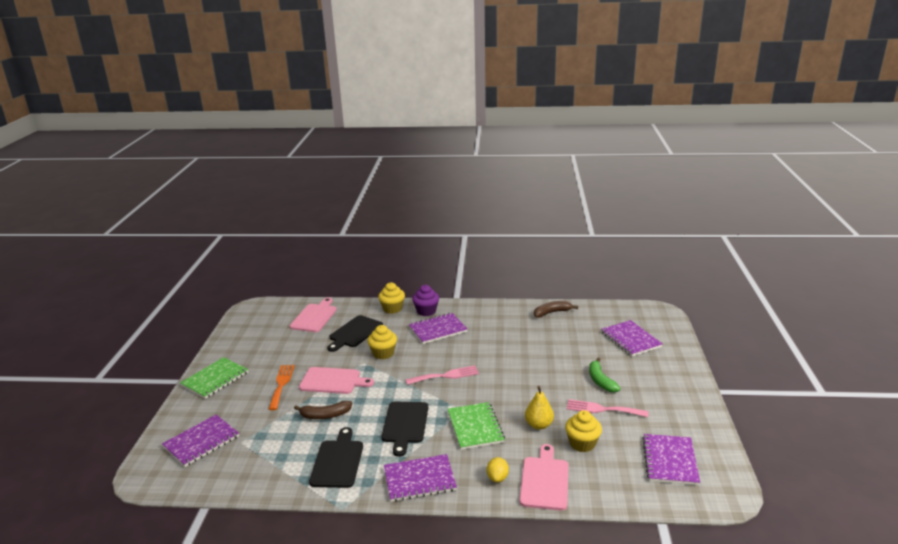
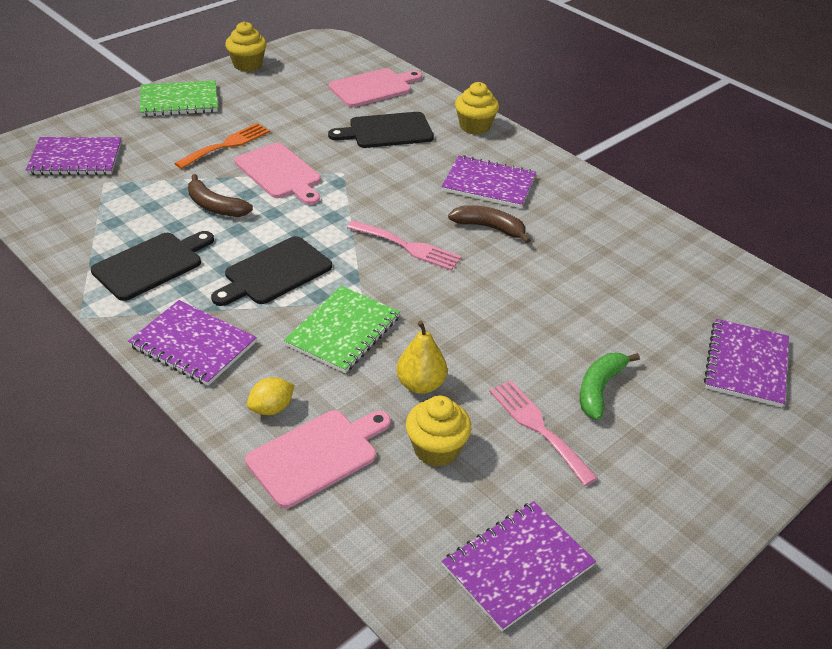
camera: 40 degrees right, 15 degrees up
(383, 353) = (380, 175): yellow cupcake -> yellow cupcake (247, 65)
(426, 311) = (511, 153): purple cupcake -> none
(552, 312) = (683, 253): brown banana -> brown banana (490, 228)

